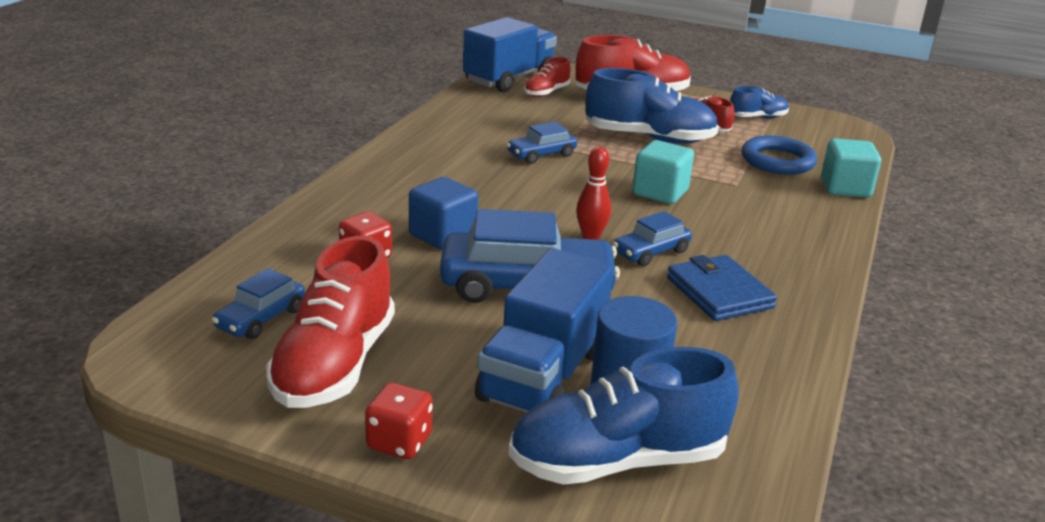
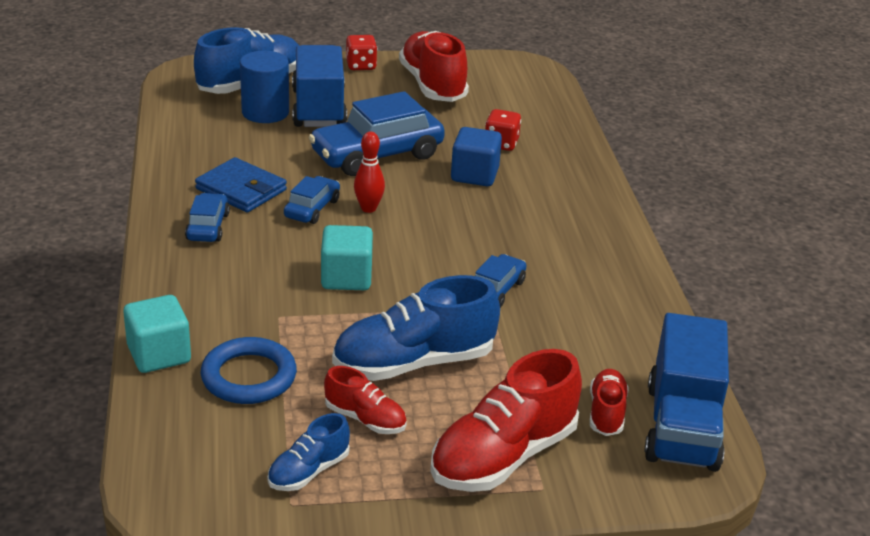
camera: 150 degrees right, 5 degrees up
(261, 318) = (503, 94): blue car -> blue car (208, 227)

